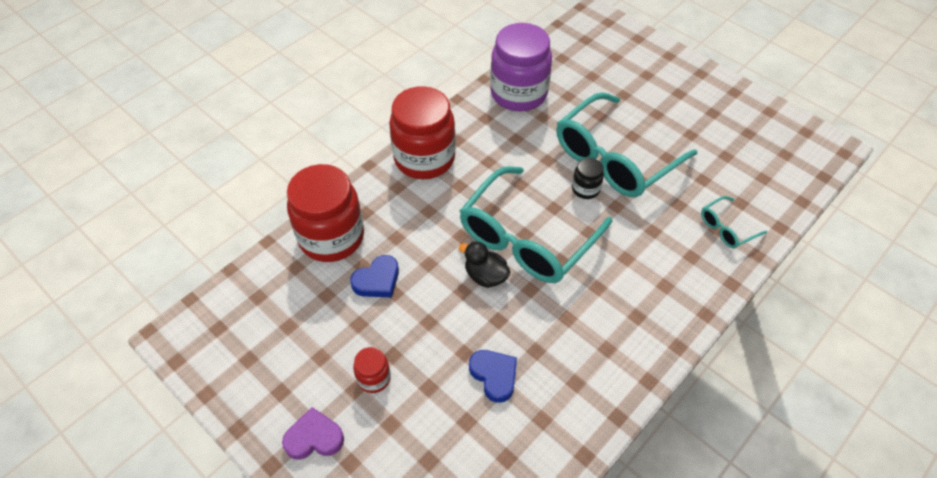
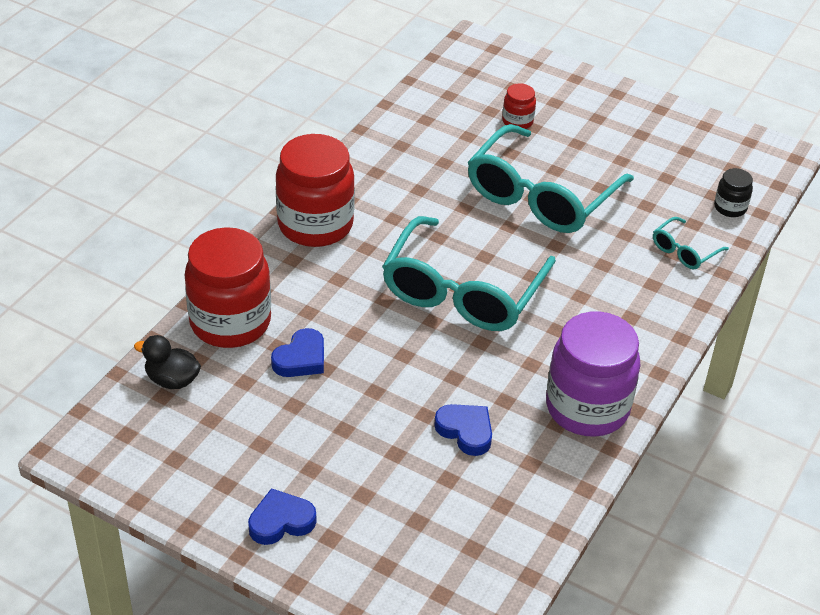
camera: 15 degrees left, 10 degrees down
(314, 438) = (281, 521): purple heart -> blue heart
(374, 378) = (330, 454): red jar -> red jar (517, 121)
(485, 276) = (426, 336): black duck -> black duck (172, 380)
(518, 93) = (408, 140): purple jar -> purple jar (587, 408)
(585, 189) = (516, 232): black jar -> black jar (730, 207)

